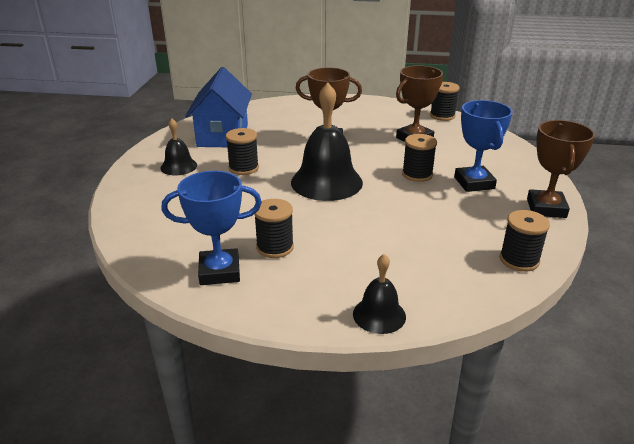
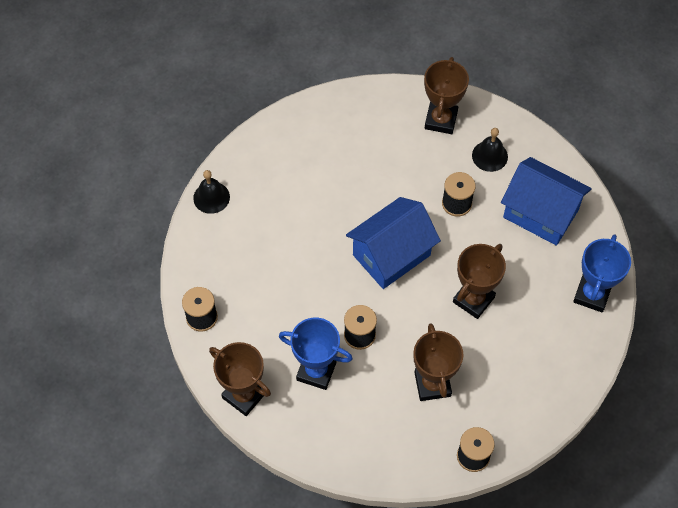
camera: 120 degrees right, 30 degrees up
(150, 198) = (441, 120): none -> brown trophy
(219, 271) = (312, 132): blue trophy -> blue trophy (592, 294)
(275, 247) = (319, 174): black spool -> none
(326, 182) = (391, 255): black bell -> blue house

